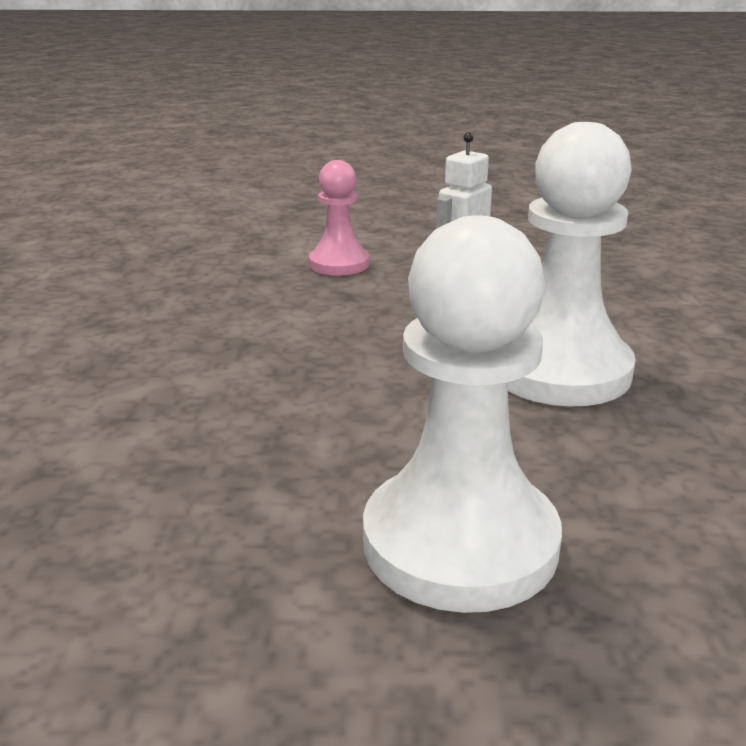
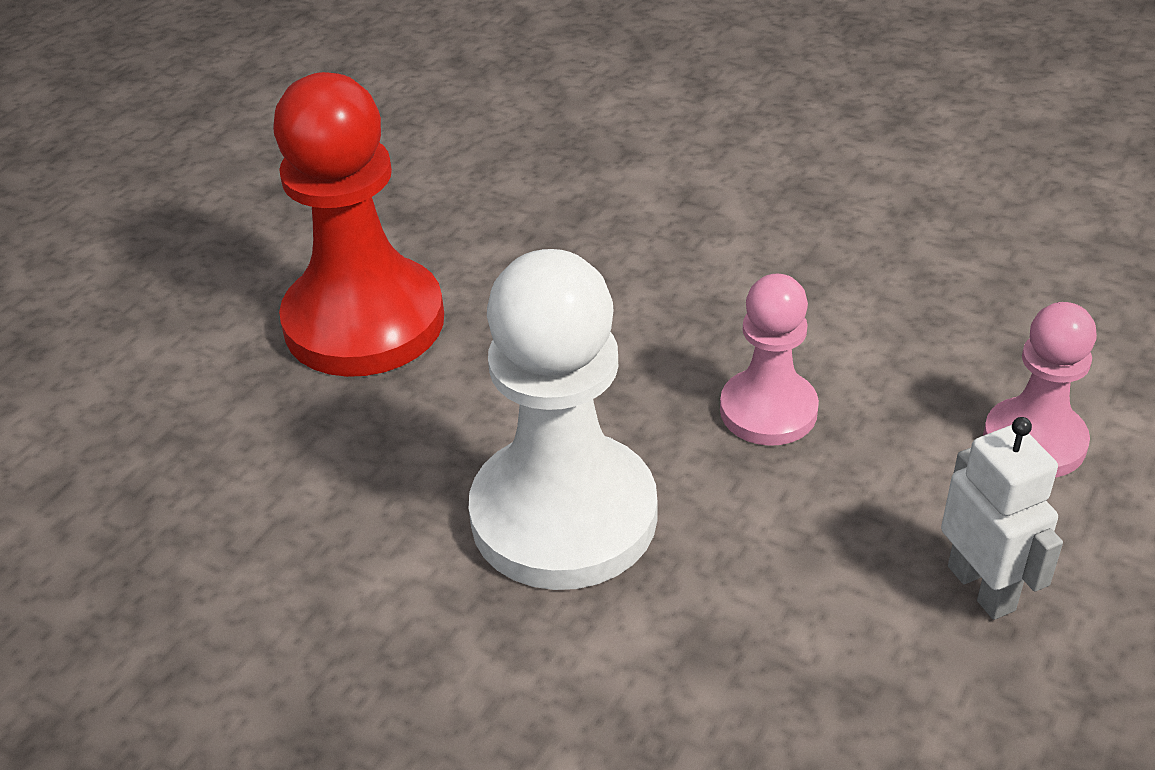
camera: 120 degrees right, 15 degrees up
(385, 329) = (768, 410): none -> pink pawn
(460, 543) = (364, 322): white pawn -> red pawn

